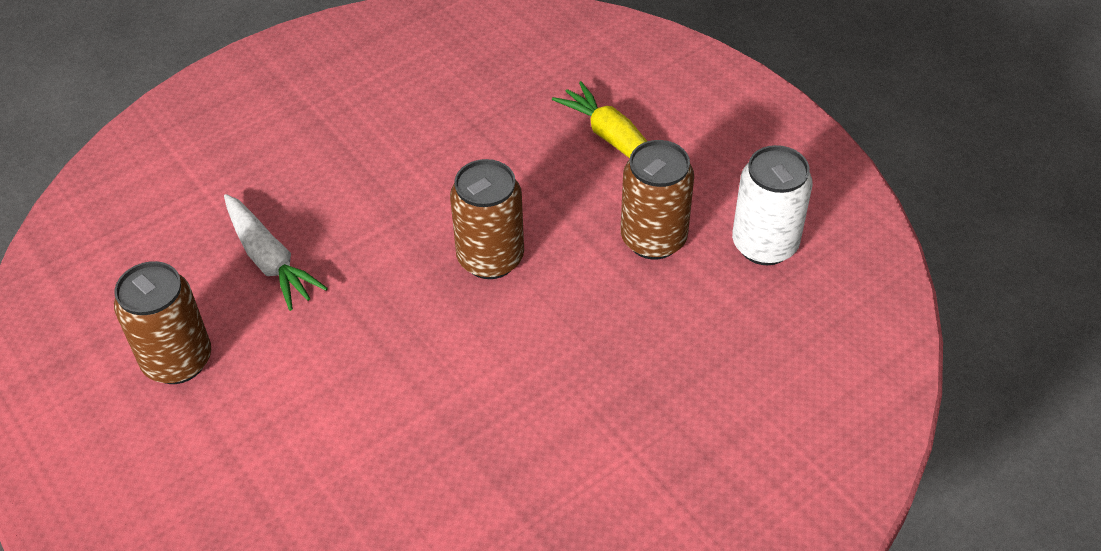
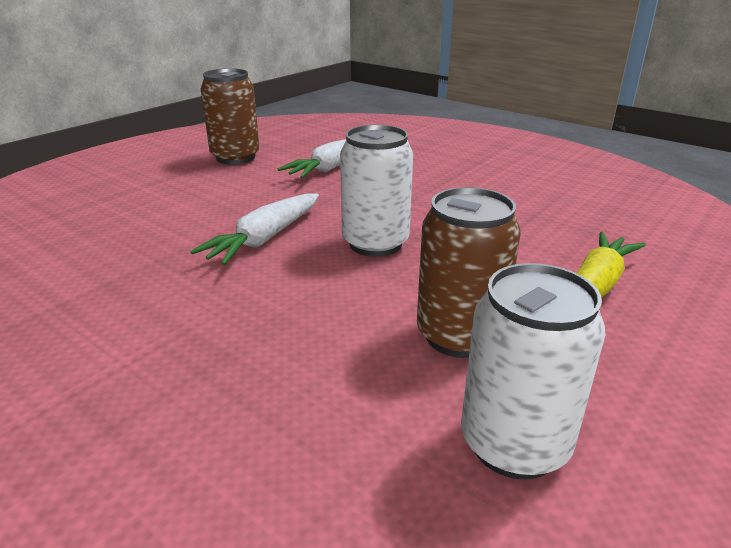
camera: 75 degrees right, 20 degrees down
(447, 346) = (265, 239): none -> white carrot
(490, 258) = (375, 243): brown can -> white can

